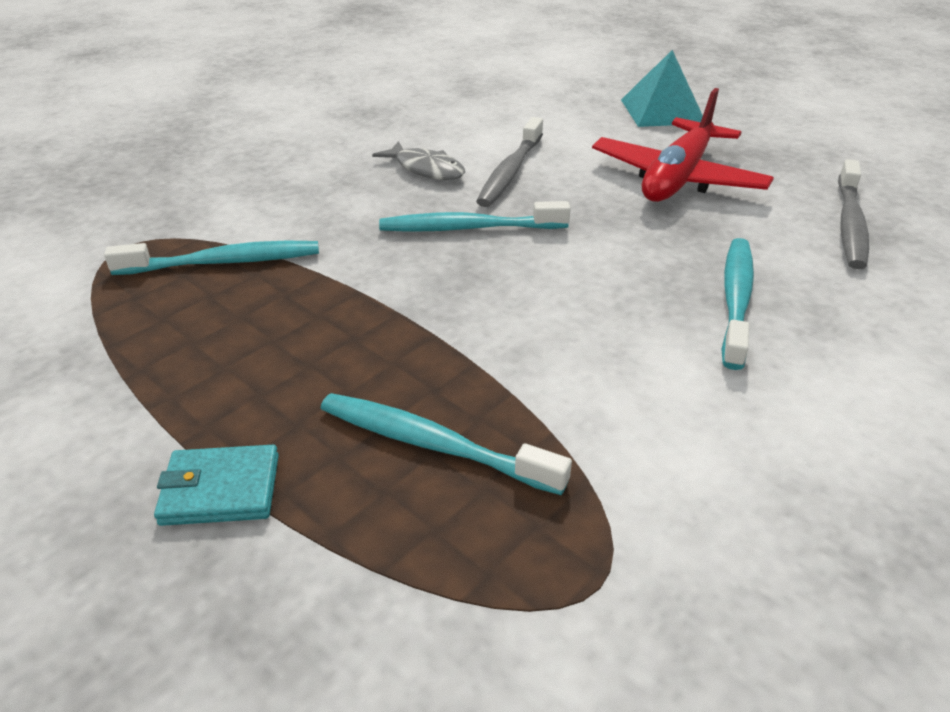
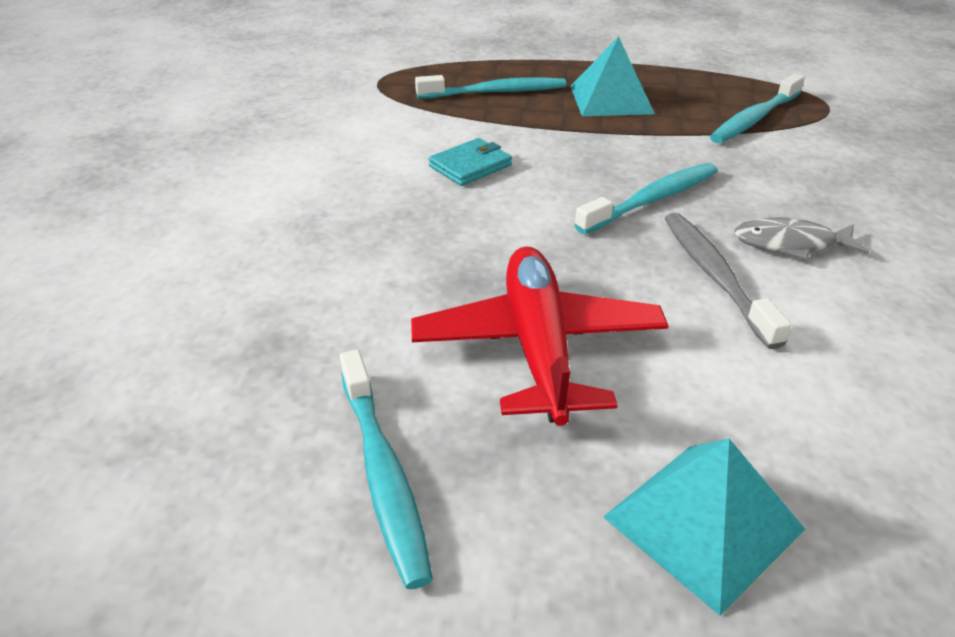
camera: 145 degrees right, 0 degrees up
(221, 489) = (560, 57): turquoise wallet -> turquoise wallet (470, 166)
(308, 355) = (611, 99): none -> turquoise pyramid
(735, 300) = (385, 218): turquoise toothbrush -> turquoise toothbrush (383, 473)
(850, 223) = (302, 354): grey toothbrush -> none

